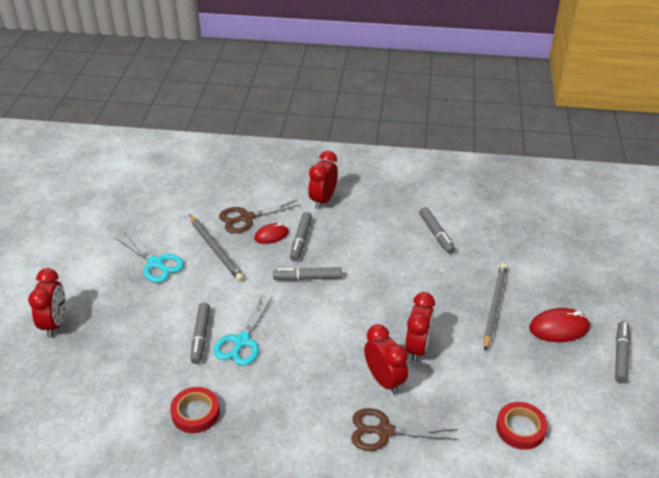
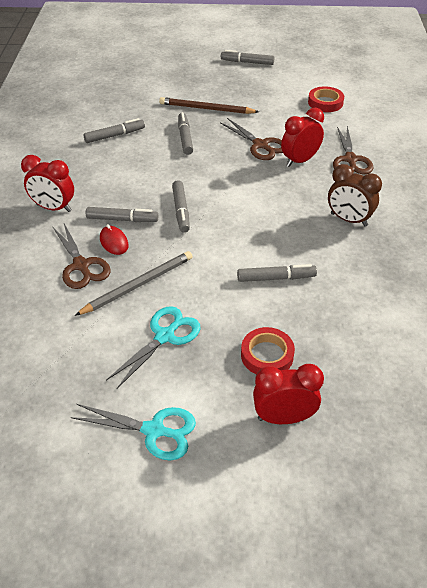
camera: 95 degrees left, 5 degrees up
(195, 413) = (371, 267): red tape -> red tape (267, 355)
(242, 341) = (276, 247): turquoise scissors -> turquoise scissors (154, 430)
(272, 407) = (348, 220): none -> brown clock
(417, 348) = (260, 145): red clock -> brown scissors
(432, 286) = (185, 138): none -> grey marker
(494, 306) = (206, 109): grey pencil -> brown pencil
(559, 328) = (225, 83): red mouse -> none

